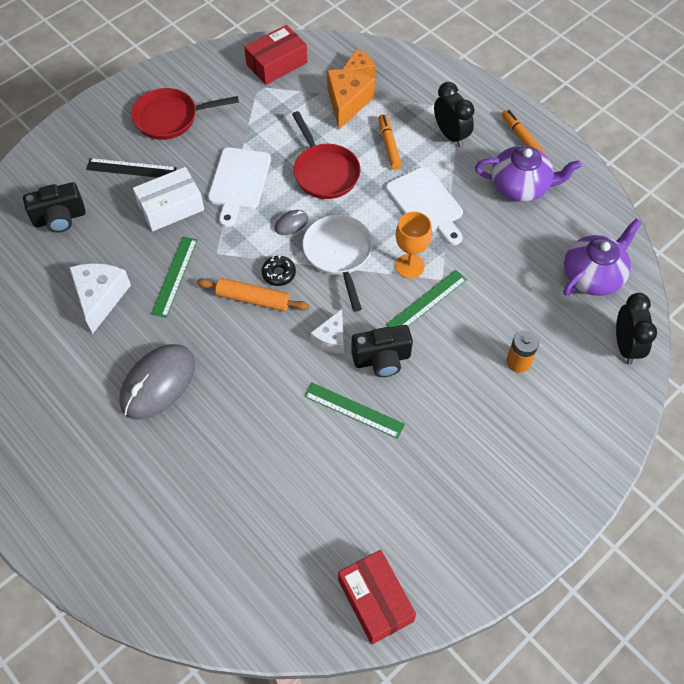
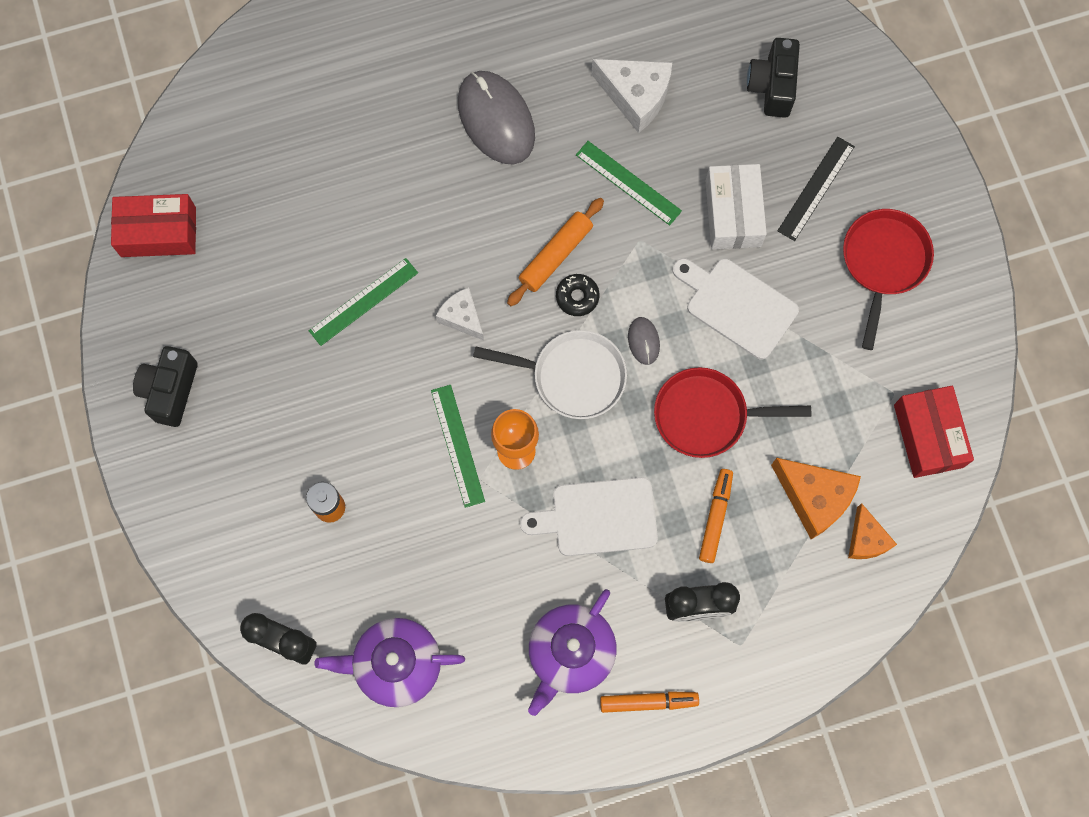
camera: 115 degrees right, 15 degrees up
(382, 359) = (408, 359): black camera -> black camera (170, 391)
(389, 145) = (715, 517): orange marker -> orange marker turned 90 degrees counterclockwise
(593, 275) = (396, 664): purple teapot -> purple teapot turned 105 degrees clockwise

